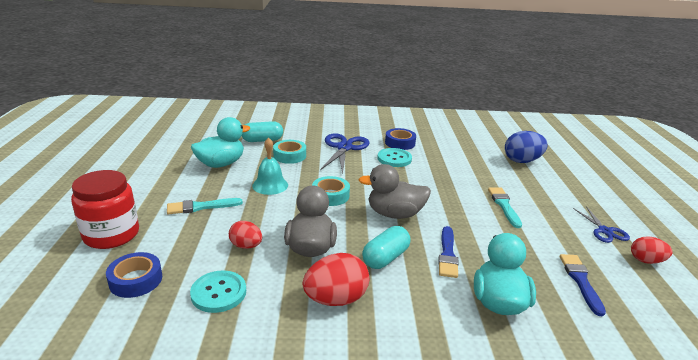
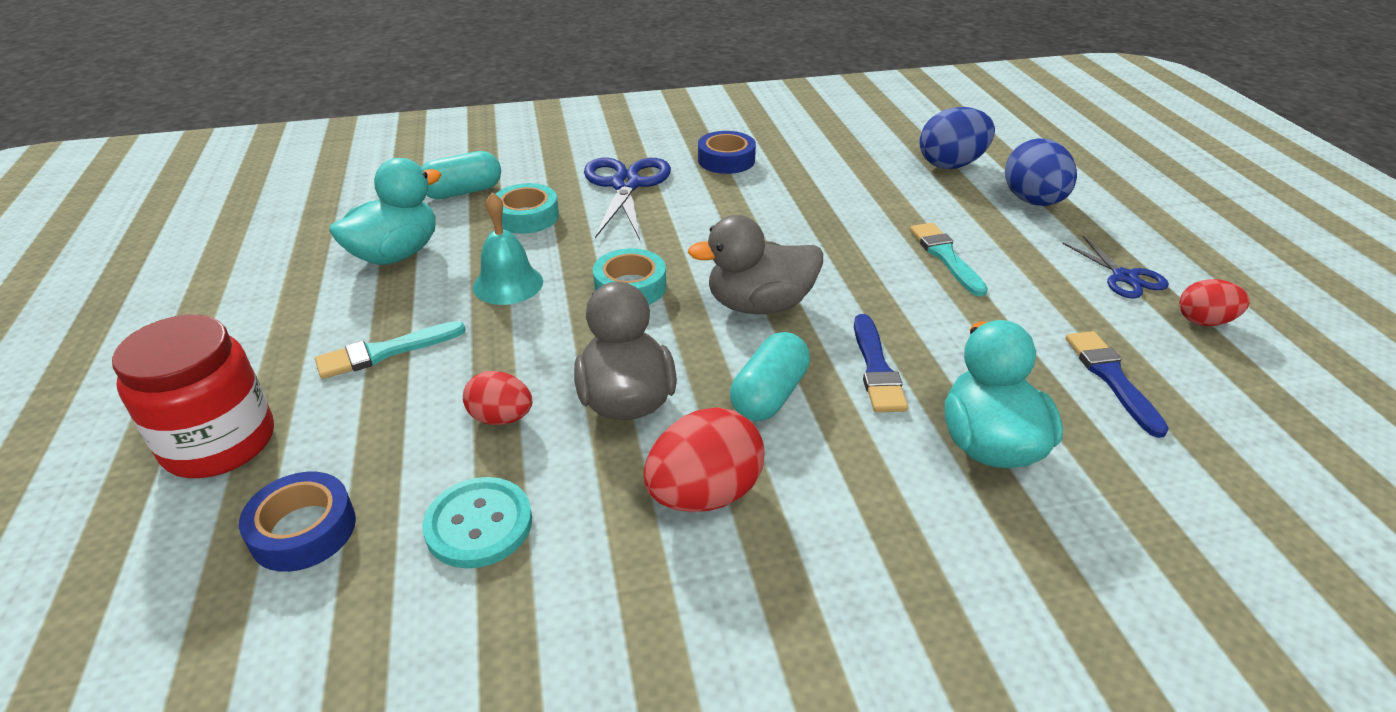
camera: 10 degrees left, 10 degrees up
(394, 159) = (725, 194): turquoise button -> none
(563, 185) = (1033, 201): none -> blue egg

